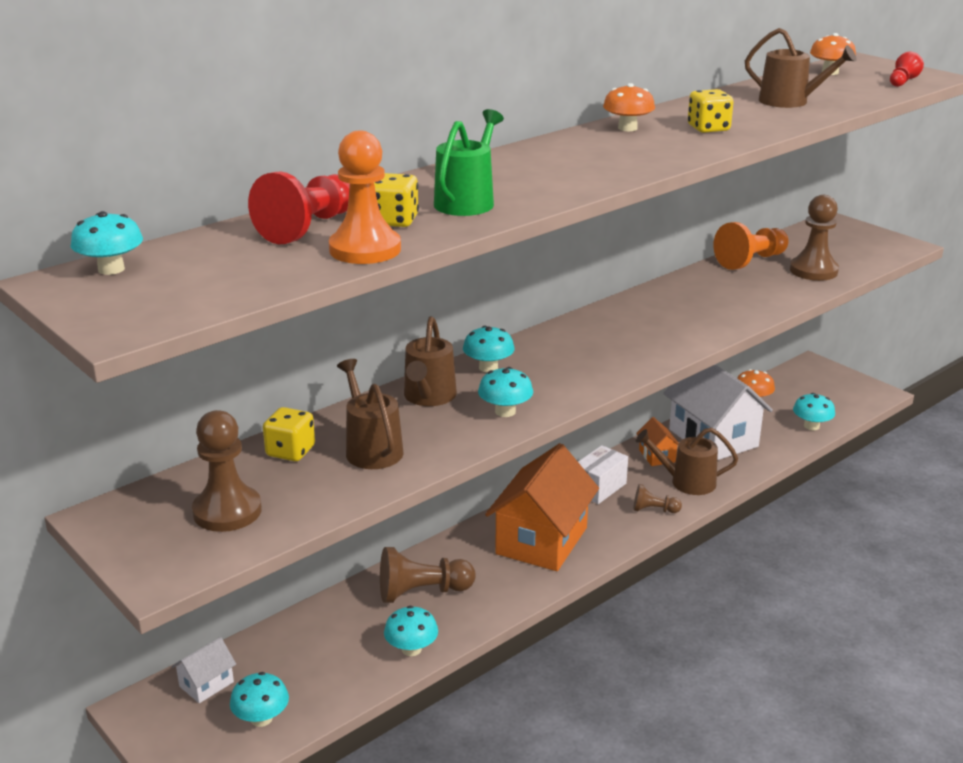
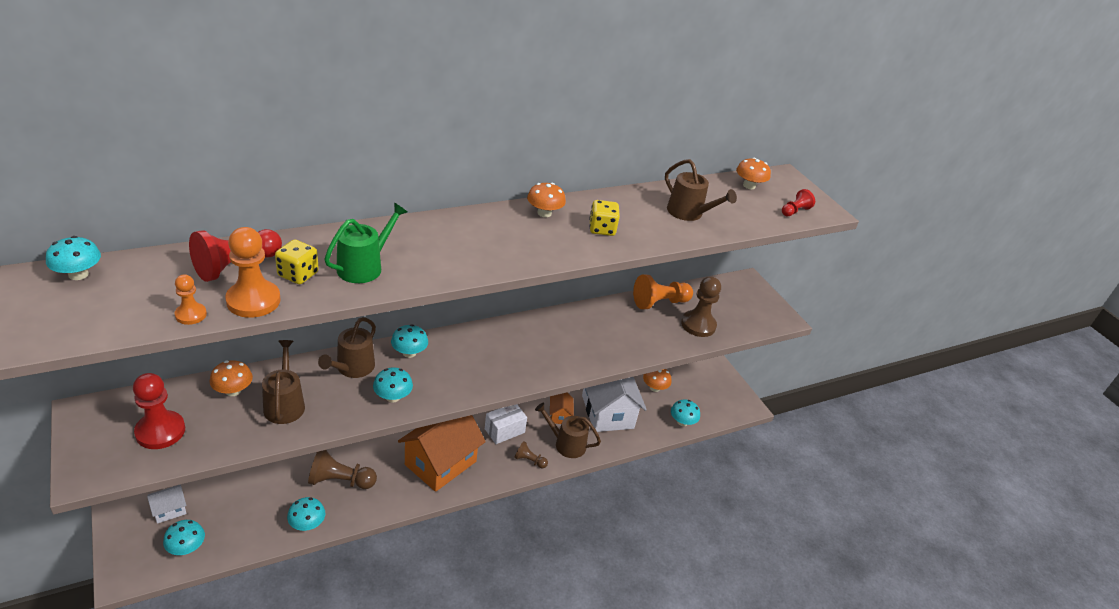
camera: 10 degrees right, 10 degrees up
(227, 511) = (160, 431): brown pawn -> red pawn
(290, 451) = (233, 390): yellow dice -> orange mushroom
(300, 273) = (191, 315): none -> orange pawn

